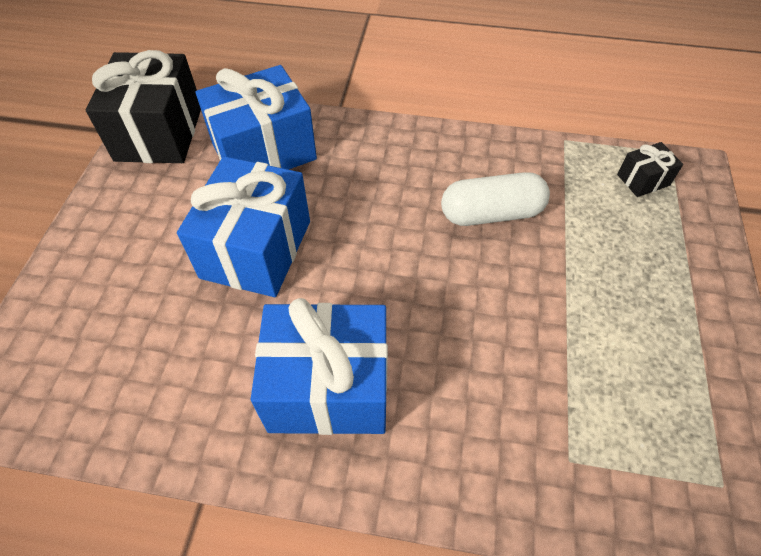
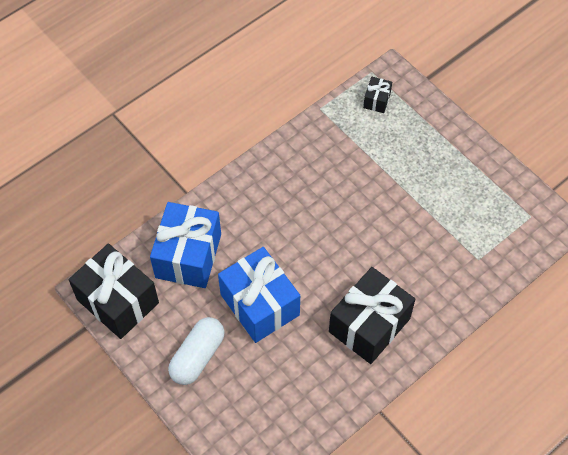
camera: 50 degrees left, 5 degrees up
(329, 387) = (369, 325): blue gift -> black gift
(491, 214) = (335, 183): white capsule -> white capsule (197, 356)

